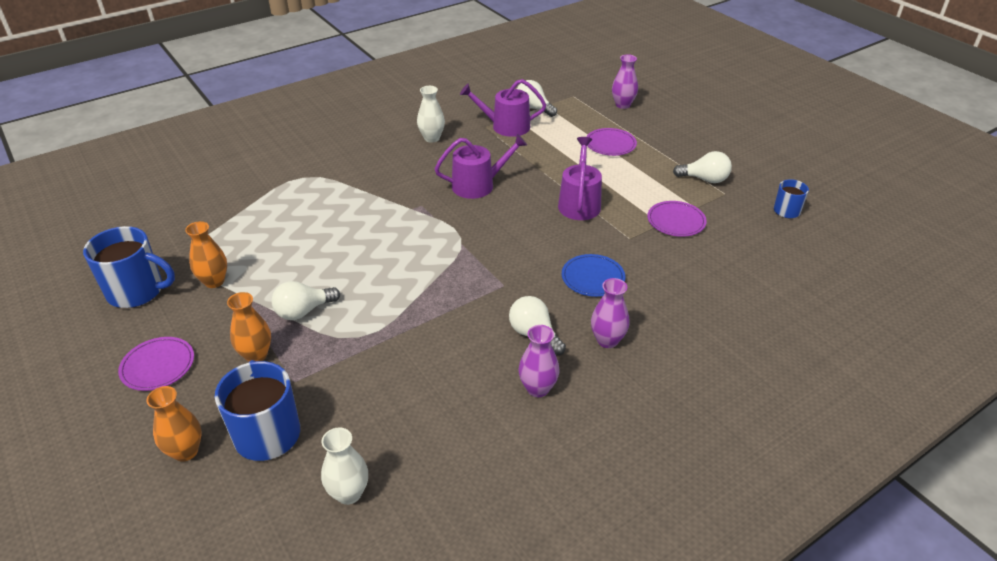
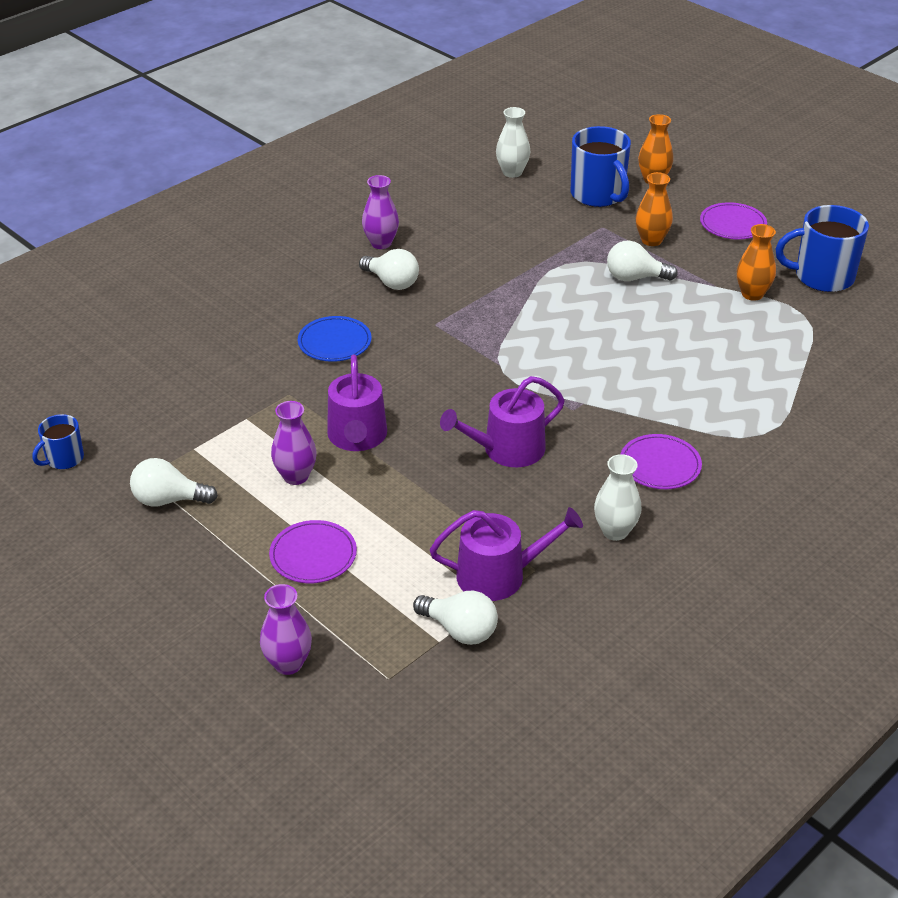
camera: 170 degrees right, 0 degrees up
(303, 311) = (635, 278): white light bulb -> white light bulb turned 135 degrees counterclockwise
(607, 340) = (317, 285): purple vase -> purple vase (296, 476)
(676, 221) = (225, 425): purple plate -> purple plate (660, 465)

